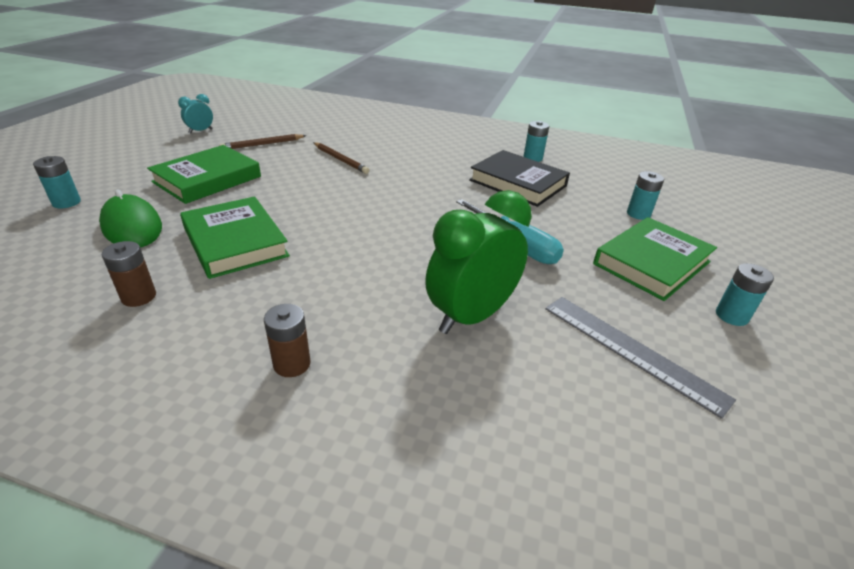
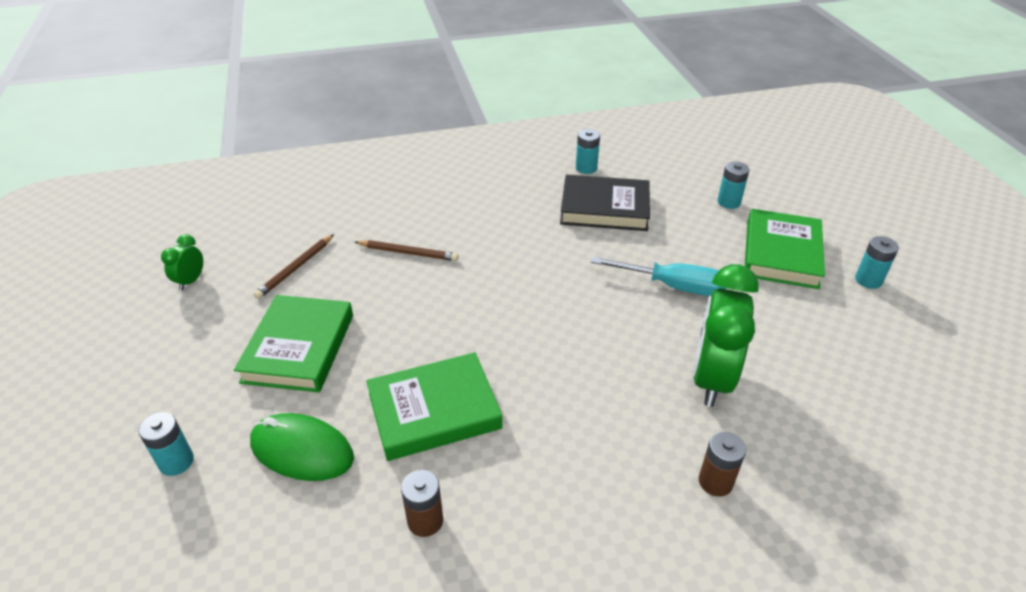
camera: 30 degrees left, 5 degrees up
(200, 131) = (191, 281): turquoise clock -> green clock
(235, 242) = (434, 411): green book -> green book turned 45 degrees counterclockwise
(292, 364) = (634, 502): brown battery -> brown battery (715, 482)
(631, 350) = (837, 348): grey ruler -> none

